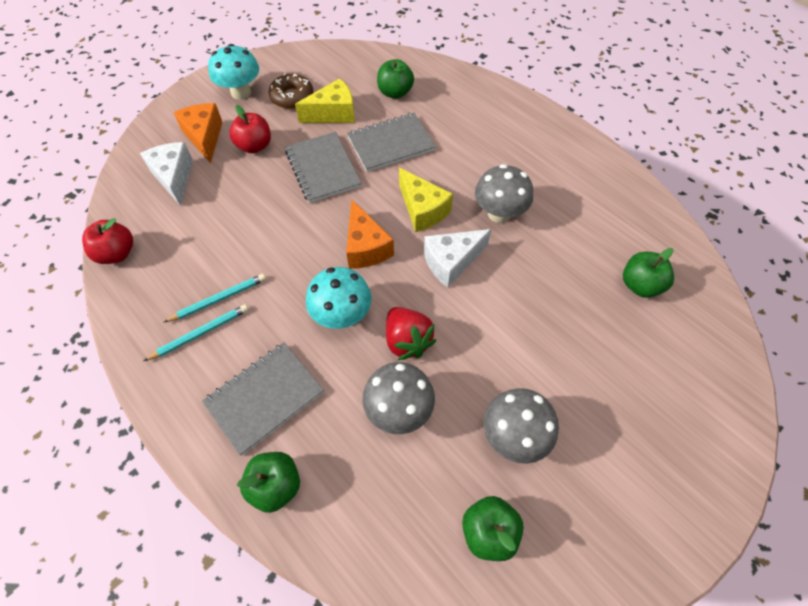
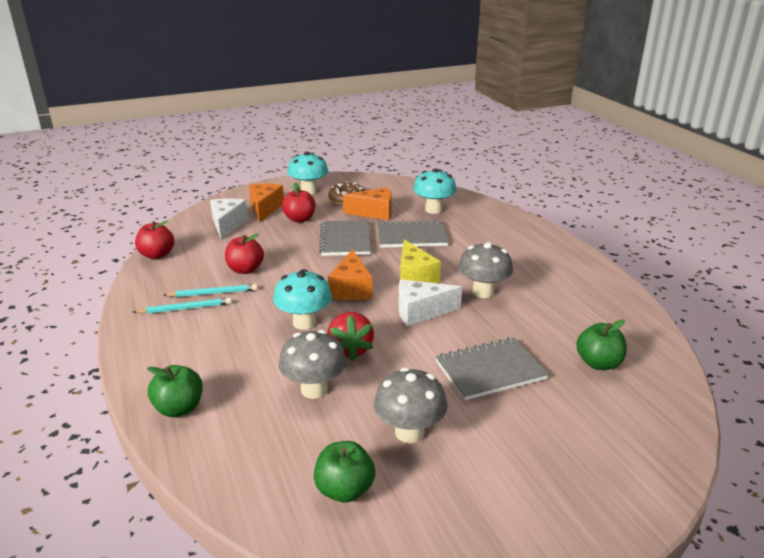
camera: 20 degrees right, 30 degrees down
(235, 249) = (245, 270): none -> red apple
(264, 397) = (208, 355): grey notebook -> grey notebook (490, 370)
(333, 113) = (374, 213): yellow cheese -> orange cheese
(395, 92) = (433, 210): green apple -> turquoise mushroom

